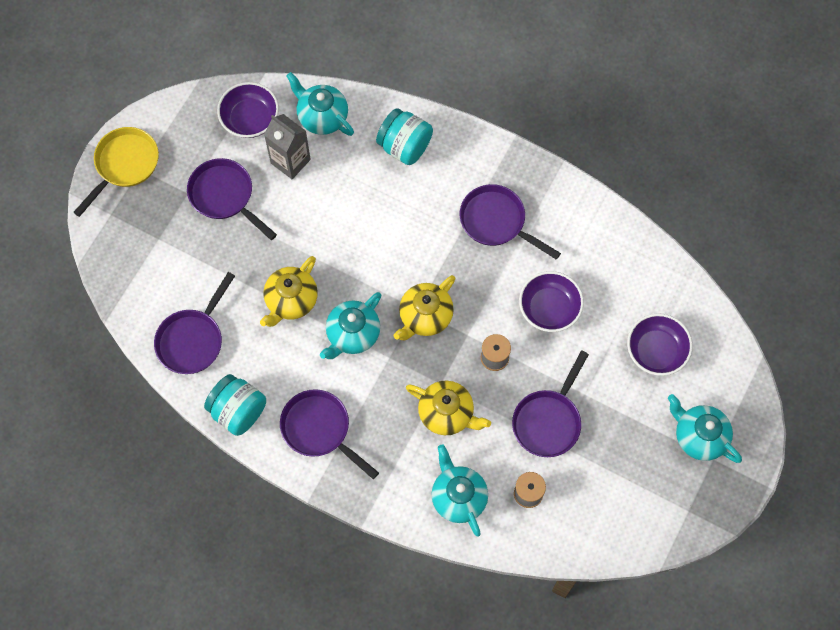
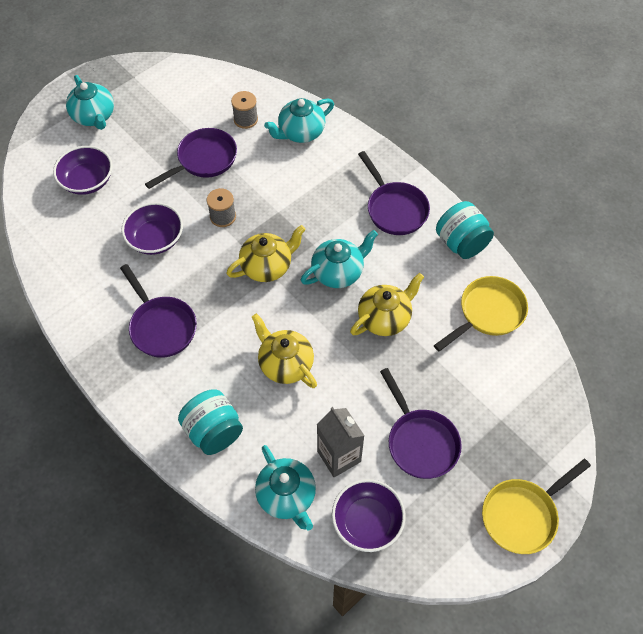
camera: 160 degrees left, 10 degrees down
(192, 340) = (488, 313): purple pan -> yellow pan
(447, 413) = (283, 189): yellow teapot -> yellow teapot (285, 364)
(458, 497) = (300, 132): turquoise teapot -> turquoise teapot turned 60 degrees clockwise

